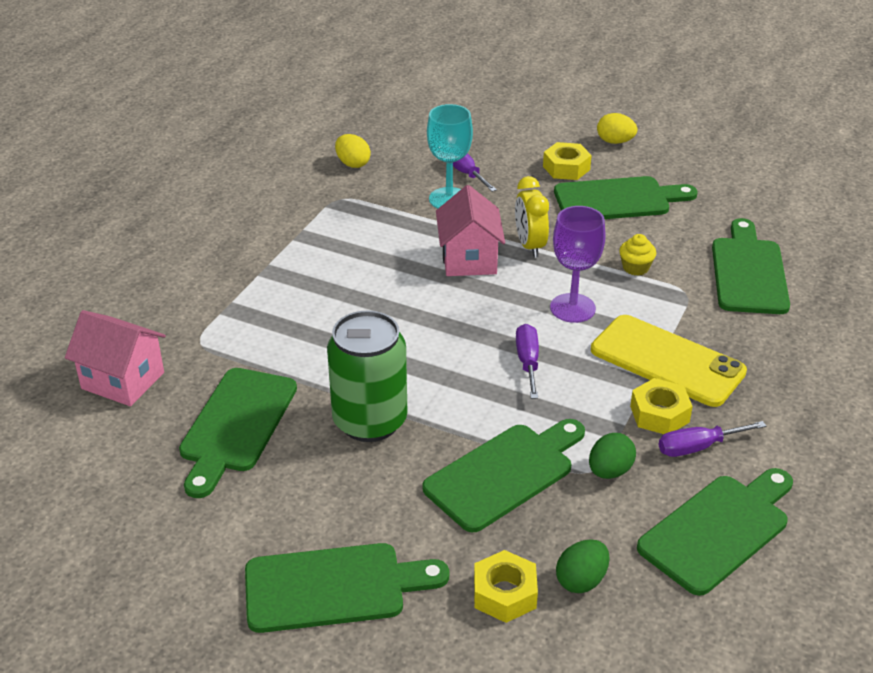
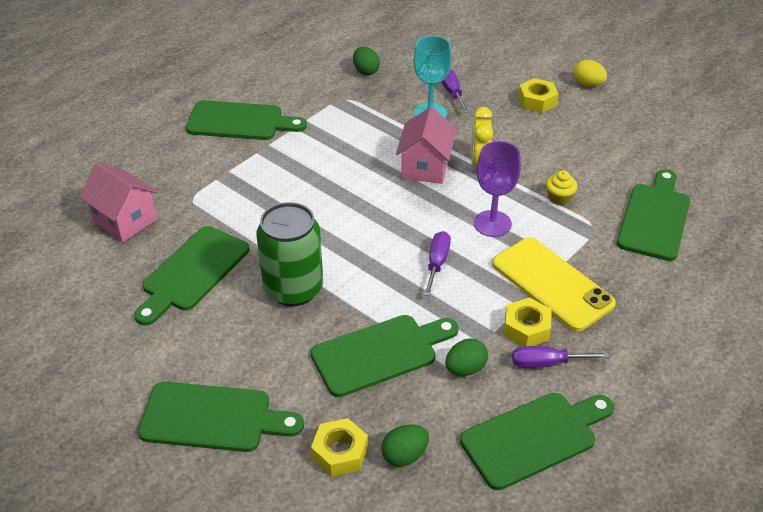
camera: 15 degrees right, 5 degrees up
(353, 164) = (366, 71): yellow egg -> green egg
(617, 200) = (568, 136): green cutting board -> green cutting board (240, 121)

